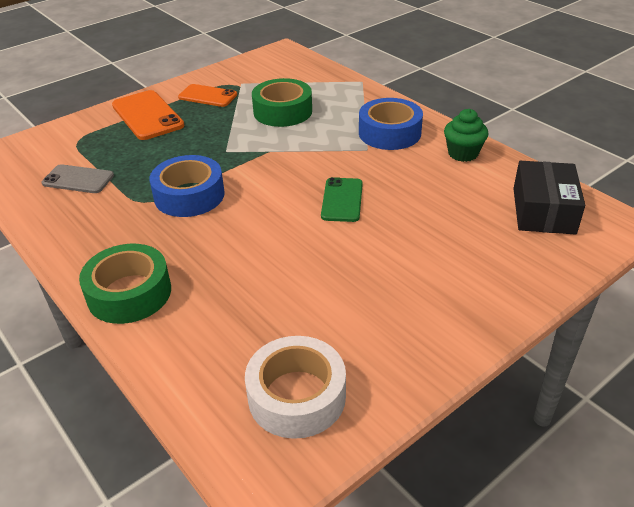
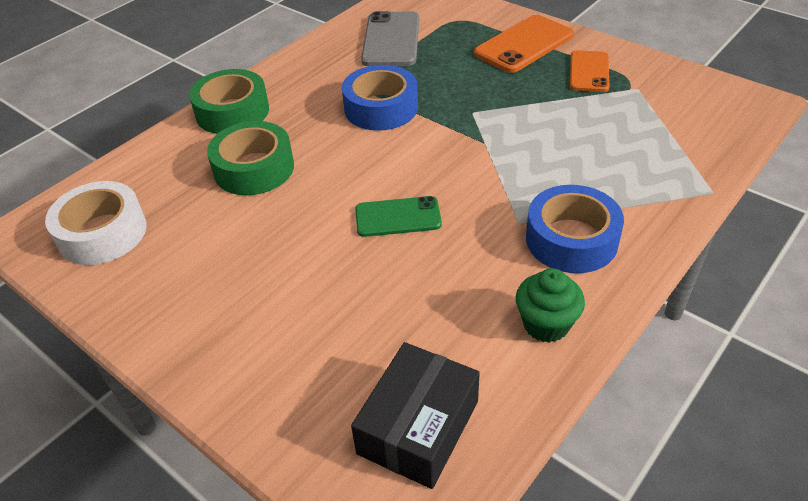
camera: 80 degrees right, 5 degrees up
(78, 179) = (391, 40): grey phone -> grey phone, size x1.53
(282, 111) = (582, 135): green tape -> green tape (254, 168)
(543, 211) = (418, 427): black box -> black box turned 60 degrees counterclockwise

